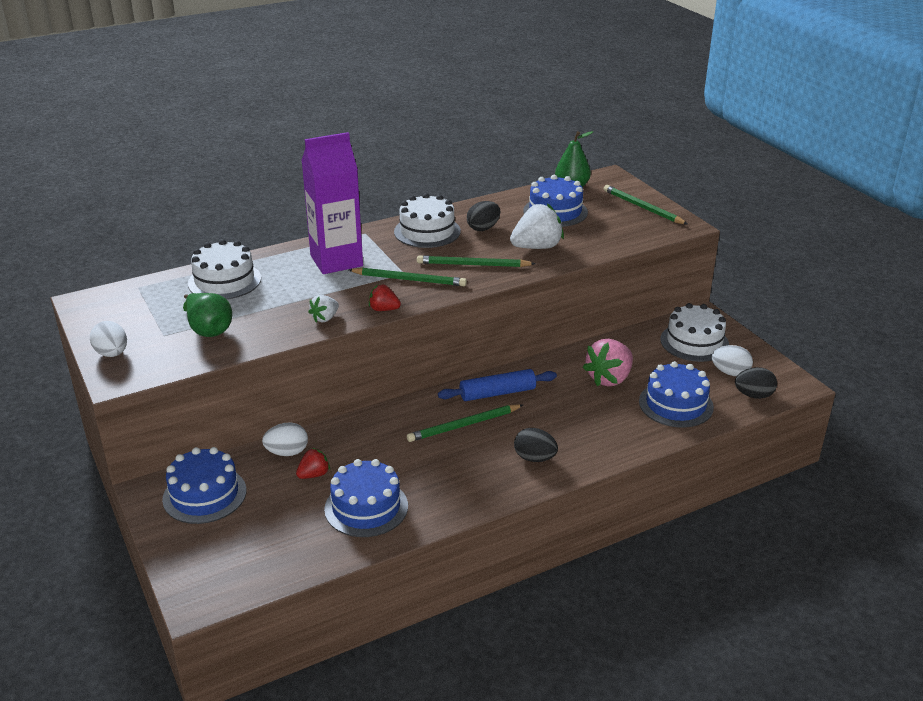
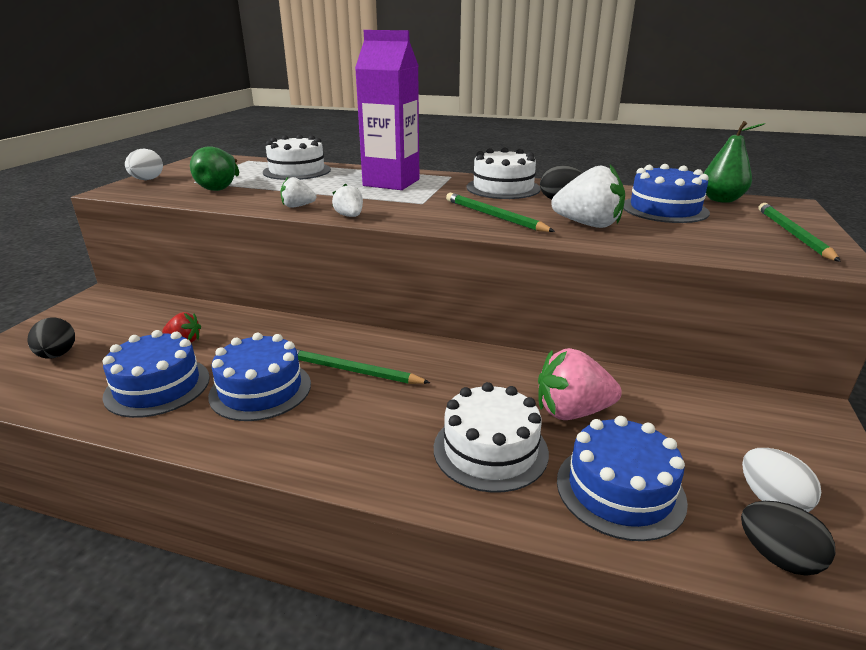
camera: 45 degrees right, 5 degrees down
(204, 495) = (111, 314): blue cake -> blue cake (260, 389)
(287, 452) = (204, 317): white egg -> none
(384, 309) = (350, 216): red strawberry -> white strawberry
(409, 279) = (416, 207): green pencil -> none
(497, 393) = (430, 361): blue rolling pin -> none
(534, 458) = (354, 440): black egg -> black egg (57, 355)
(694, 342) = (757, 433): white cake -> white cake (490, 450)

